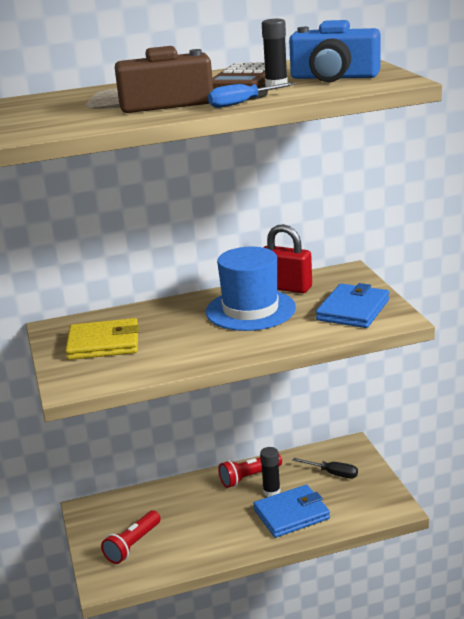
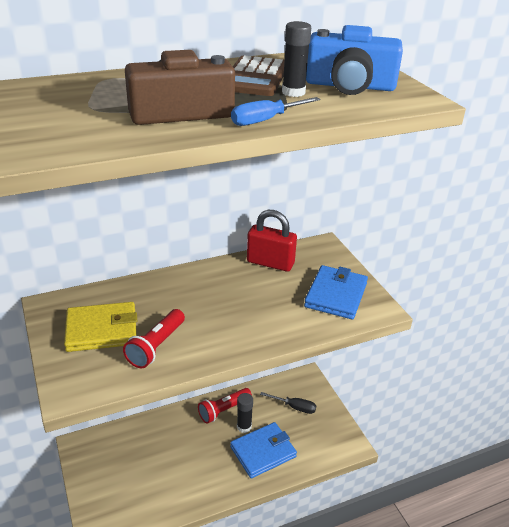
camera: 10 degrees left, 10 degrees up
(132, 545) = (124, 487): red flashlight -> red flashlight (156, 346)
(250, 310) = (241, 290): blue hat -> none

